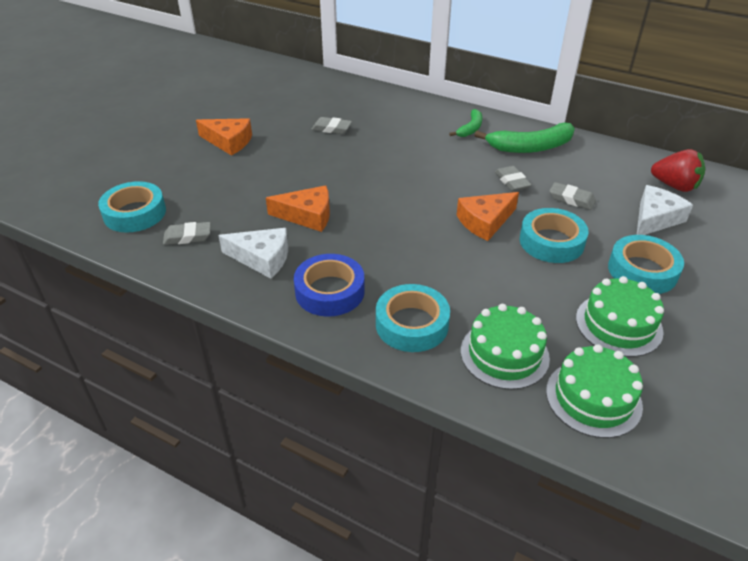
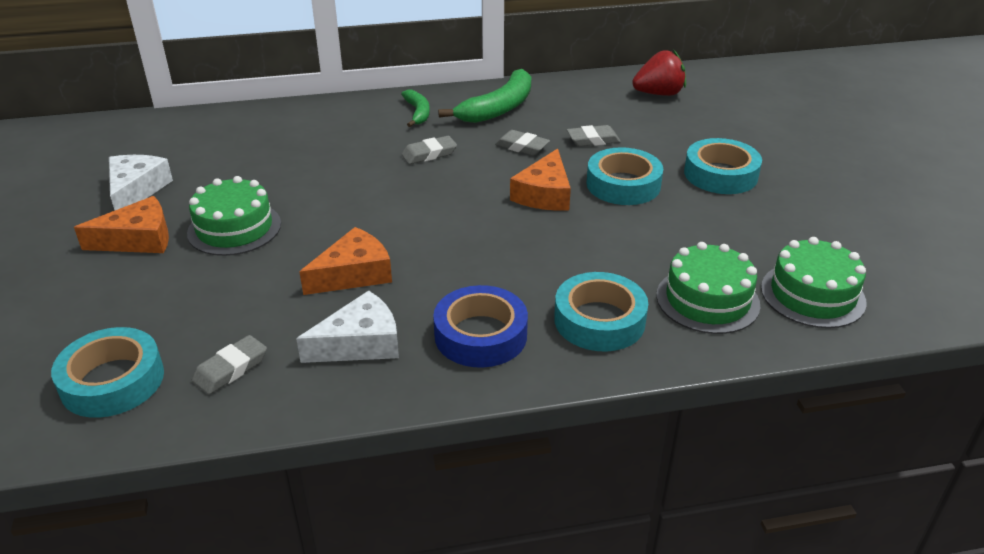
camera: 40 degrees left, 5 degrees down
(331, 128) = (259, 171): grey eraser -> grey eraser (429, 154)
(618, 324) = (757, 226): green cake -> green cake (234, 228)
(655, 218) = (677, 127): white cheese -> white cheese (136, 190)

